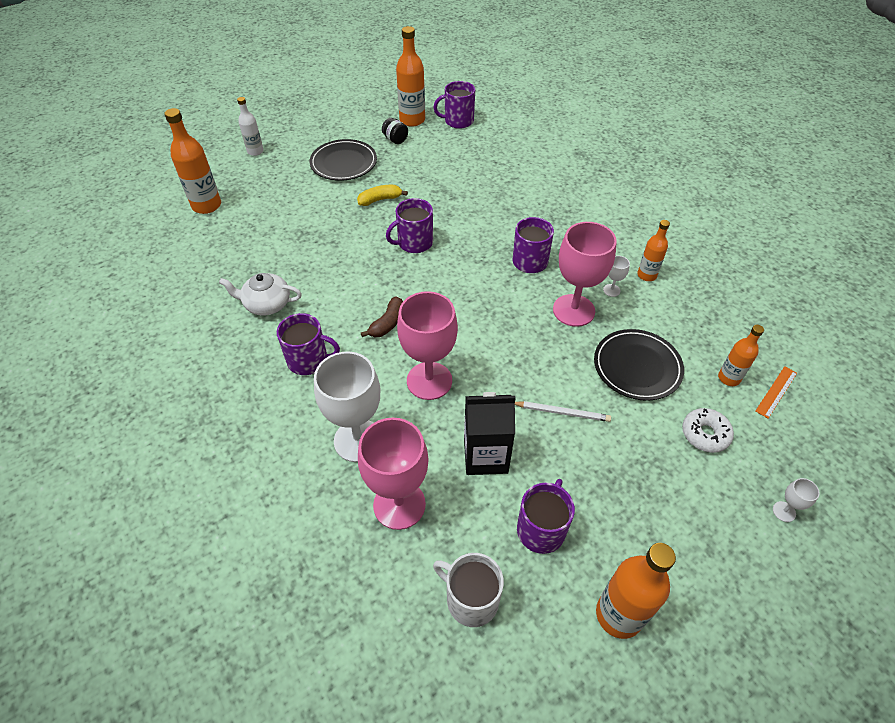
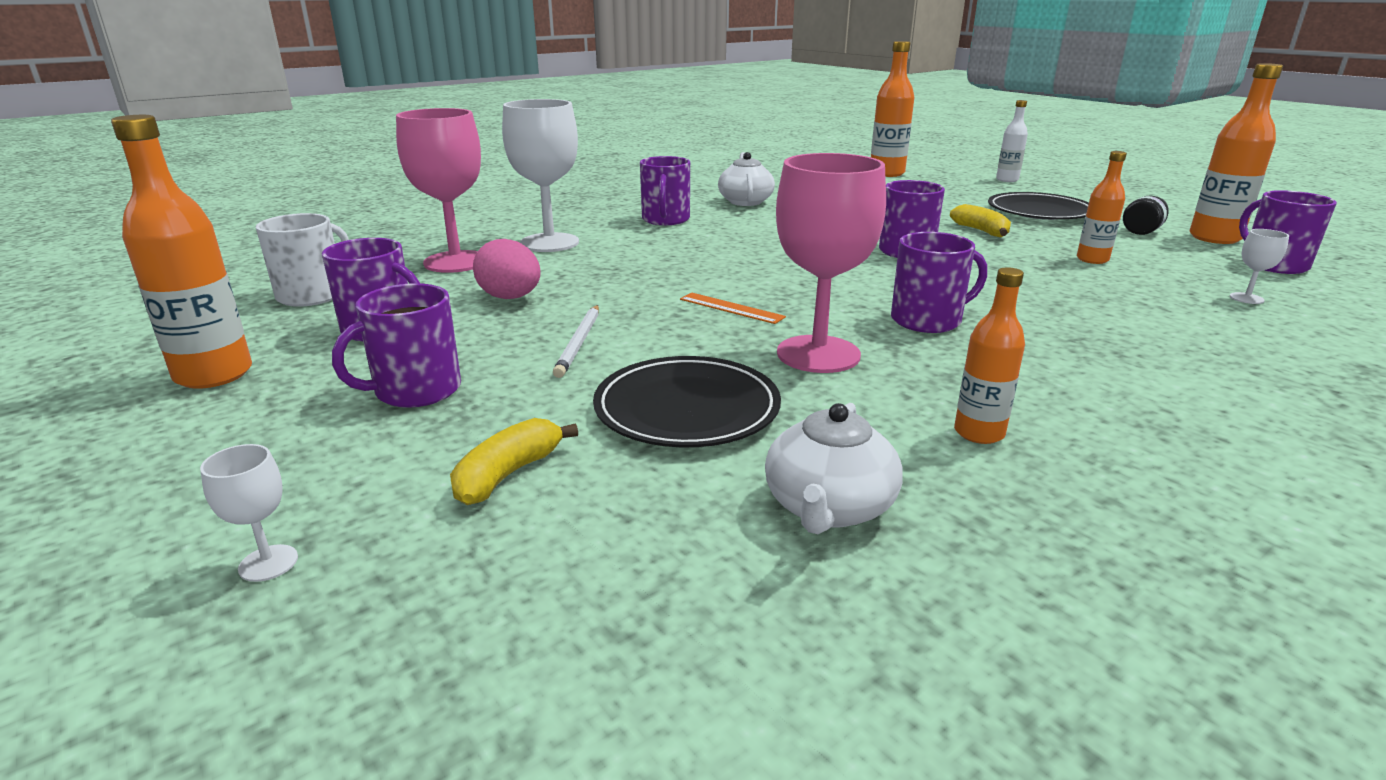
camera: 85 degrees right, 25 degrees down
(387, 323) = (735, 245): brown banana -> none
(429, 381) = (639, 267): pink goblet -> none
(485, 456) = (510, 298): black carton -> pink egg
(611, 290) = (898, 390): white goblet -> white goblet (1246, 298)
(630, 488) = (416, 390): none -> purple mug
(705, 434) = (508, 474): white donut -> yellow banana
(708, 330) = (828, 507): none -> white teapot
(729, 378) = (669, 524): orange bottle -> orange bottle (1092, 259)
(776, 392) = (627, 606): orange ruler -> orange ruler (731, 308)

